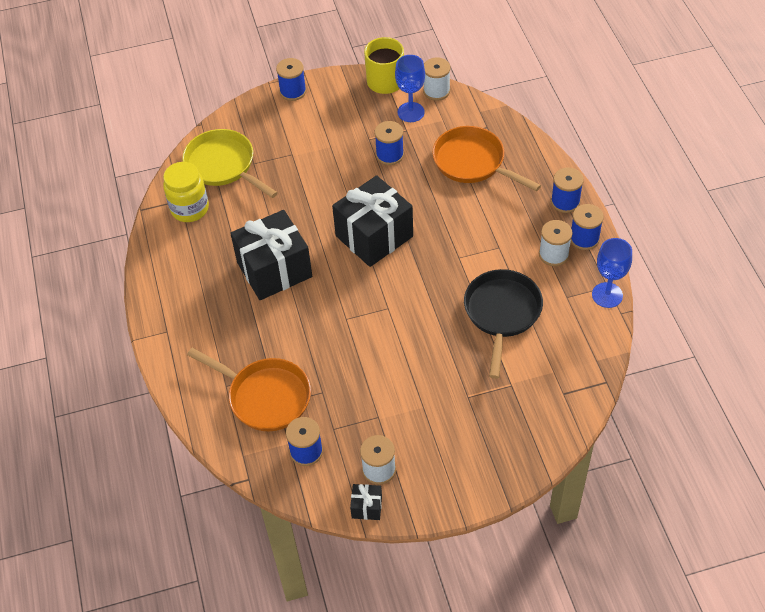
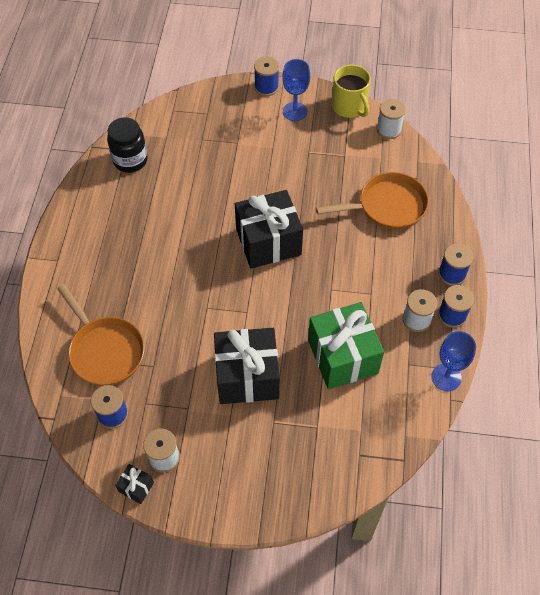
camera: 20 degrees right, 5 degrees up
(190, 209) = (130, 160): yellow jar -> black jar
(223, 165) = (176, 132): yellow pan -> none
(274, 270) = (170, 240): black gift -> black gift (247, 376)
(389, 155) = (319, 173): blue spool -> none
(411, 112) = (356, 141): blue goblet -> blue goblet (295, 111)
(472, 162) = (387, 206): orange pan -> orange pan turned 105 degrees clockwise
(502, 313) = (342, 356): black pan -> green gift

